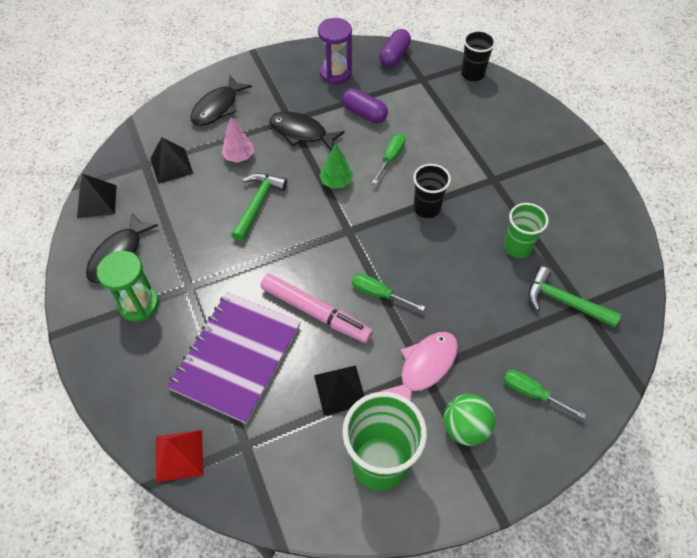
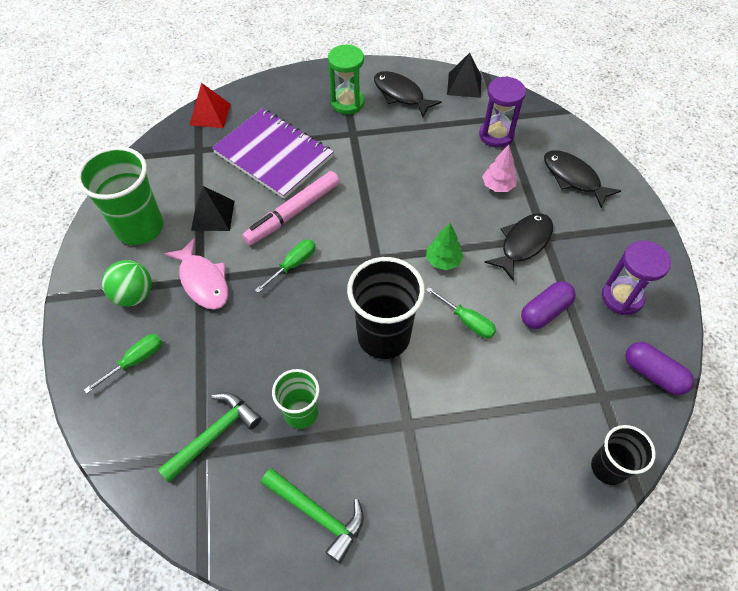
camera: 105 degrees right, 0 degrees up
(171, 165) = (496, 135): black pyramid -> purple hourglass
(258, 204) = (430, 191): green hammer -> green hammer (317, 514)
(426, 208) = (383, 336): black cup -> black cup, size x1.67

